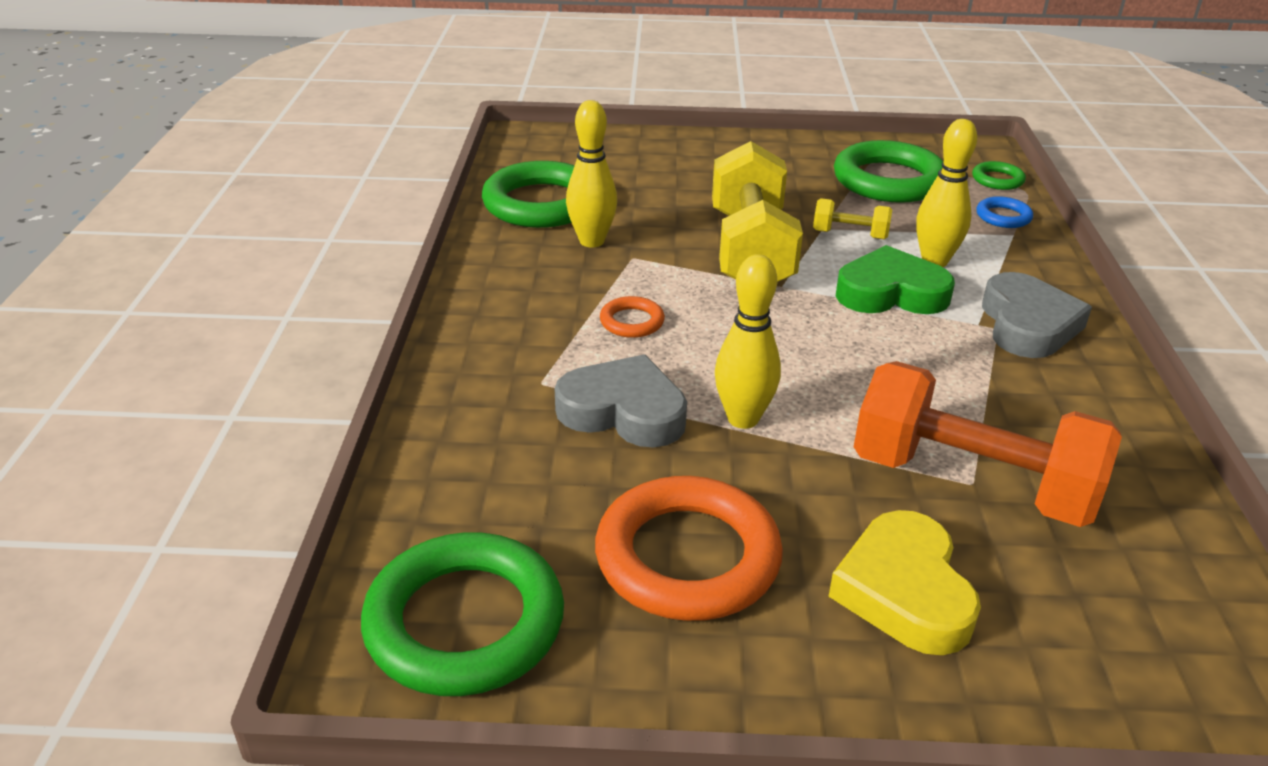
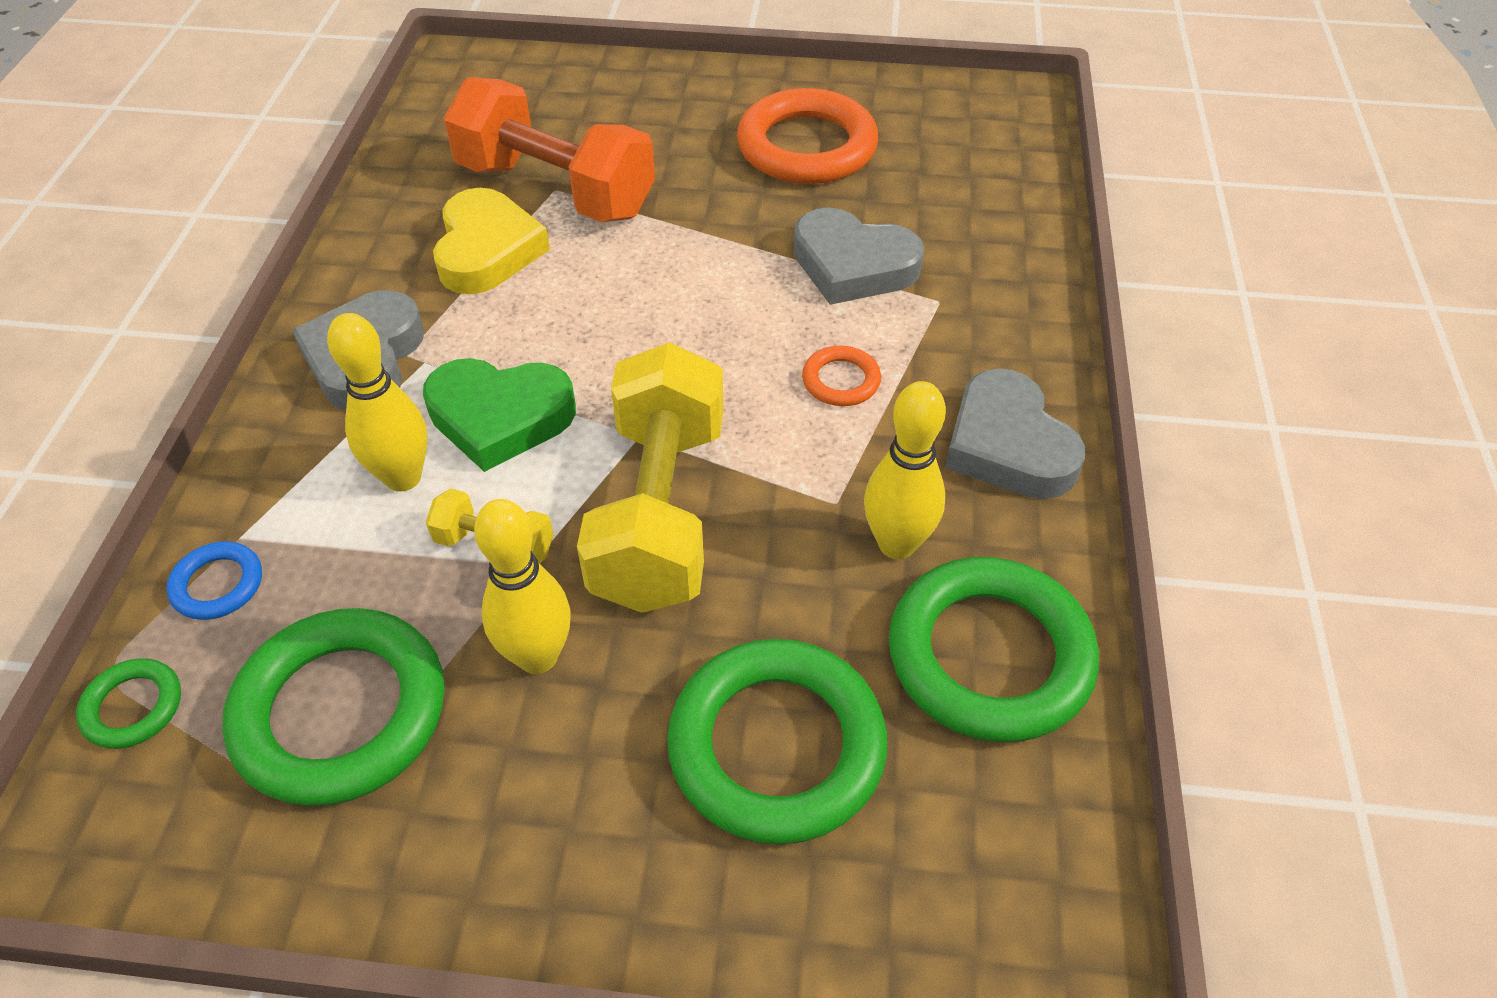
camera: 175 degrees left, 15 degrees up
(465, 622) = (964, 116): green ring -> green ring (777, 746)
(504, 288) = (1008, 445): none -> grey heart
(743, 419) = (737, 254): yellow bowling pin -> yellow bowling pin (537, 656)
(904, 591) = (654, 121): yellow heart -> yellow heart (487, 250)

